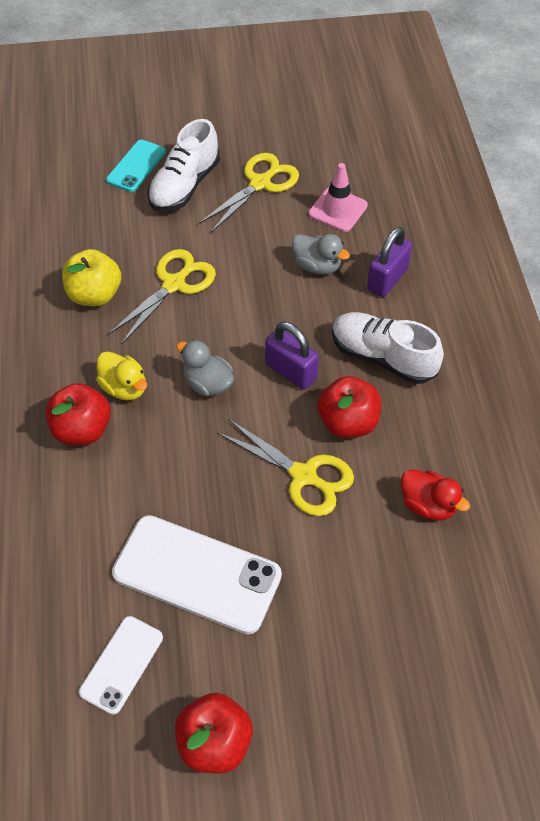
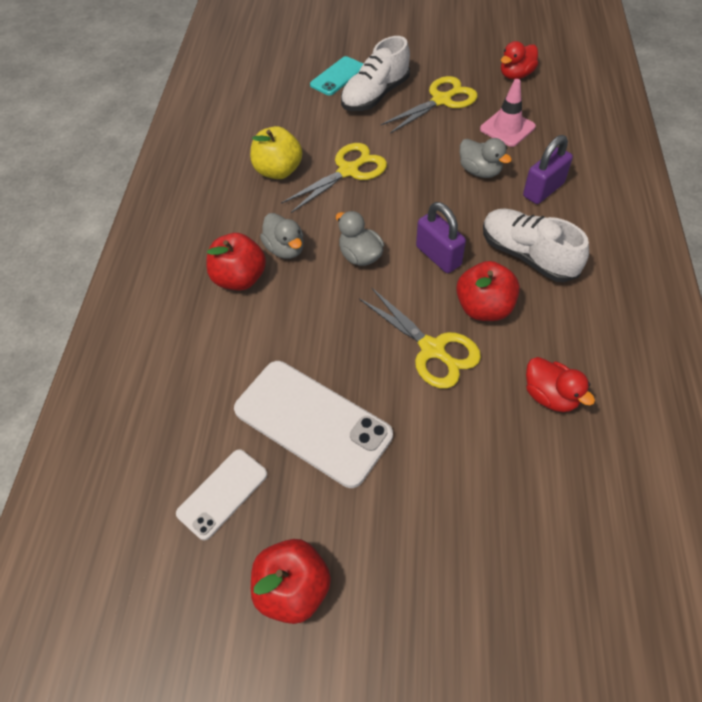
camera: 15 degrees right, 0 degrees up
(124, 388) = (285, 249): yellow duck -> grey duck
(336, 142) = (516, 75): none -> red duck

